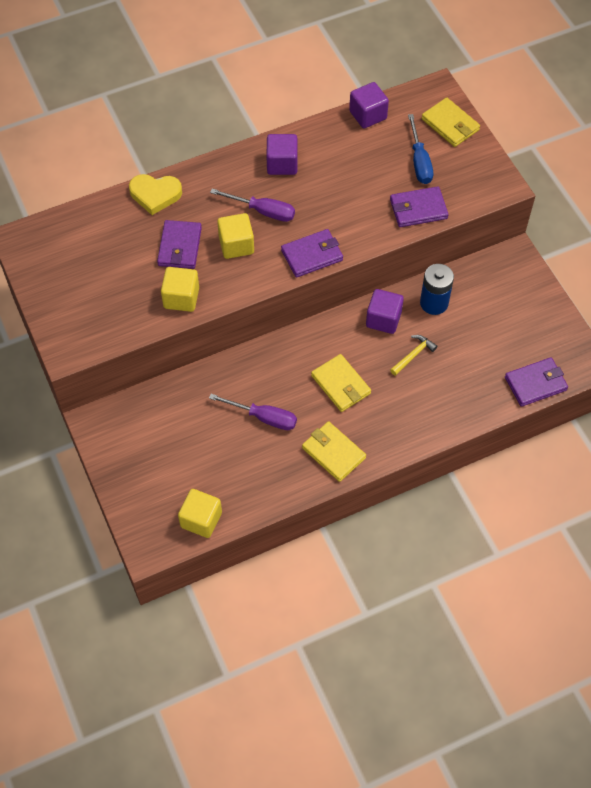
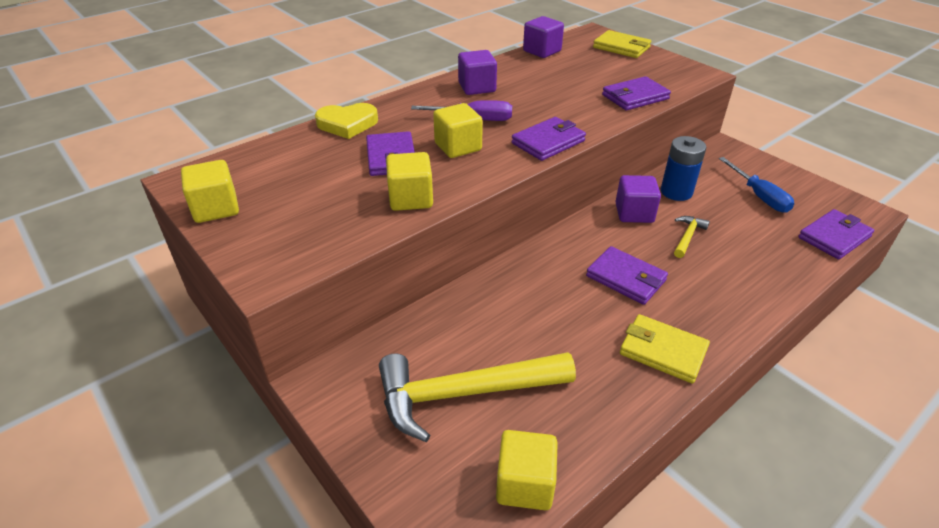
camera: 15 degrees left, 20 degrees down
(40, 277) = (216, 208): none -> yellow cube
(185, 452) = (464, 393): none -> yellow hammer
(263, 417) = (551, 330): purple screwdriver -> none
(341, 385) = (626, 278): yellow wallet -> purple wallet
(419, 161) = (611, 70): blue screwdriver -> blue screwdriver (759, 196)

